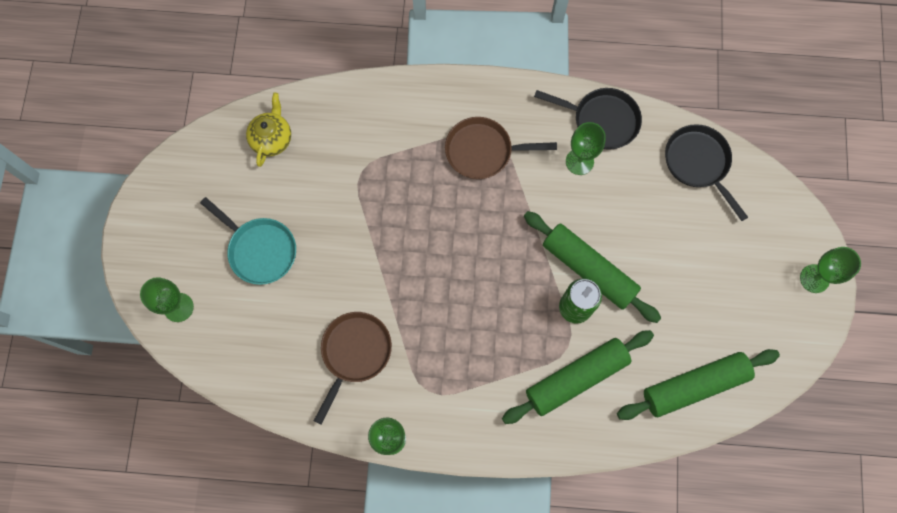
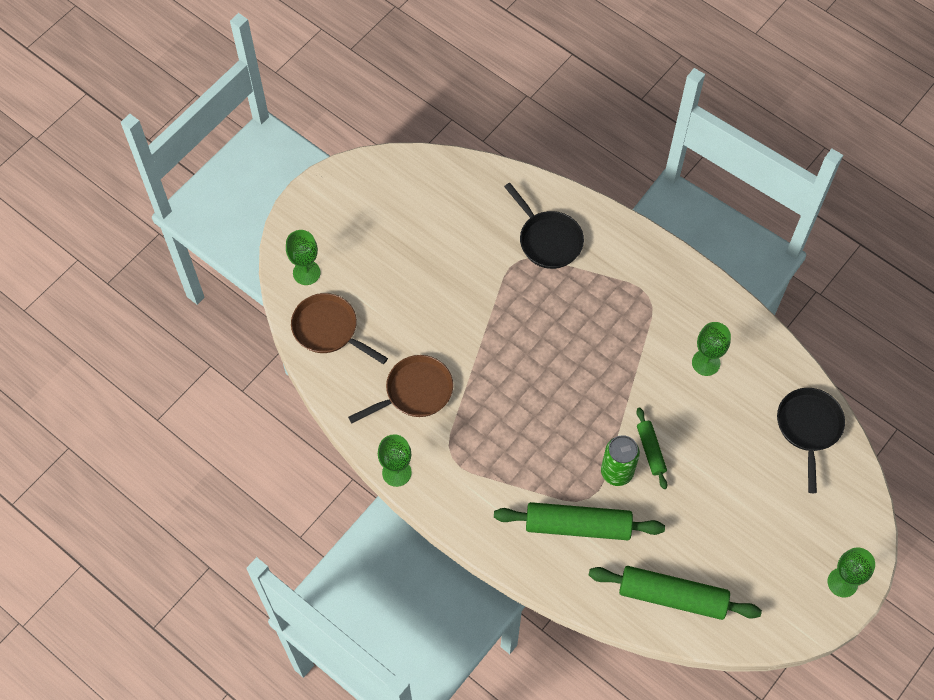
camera: 35 degrees right, 10 degrees down
(259, 250) = (397, 269): turquoise pan -> none
(272, 139) = (466, 192): yellow teapot -> none
(483, 151) = (630, 305): brown pan -> brown pan (329, 329)
(589, 269) = (651, 450): green rolling pin -> green rolling pin, size x0.53
(601, 120) = (749, 342): black pan -> black pan (548, 240)

